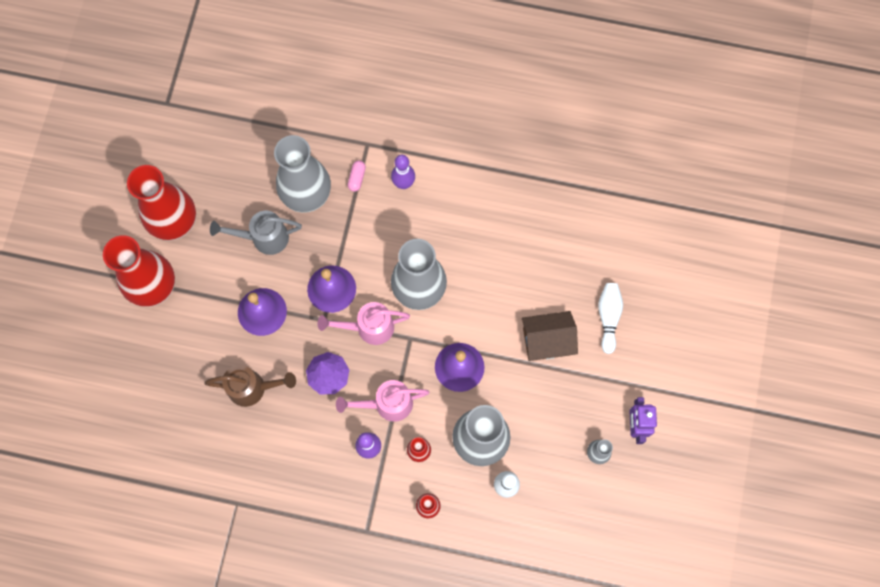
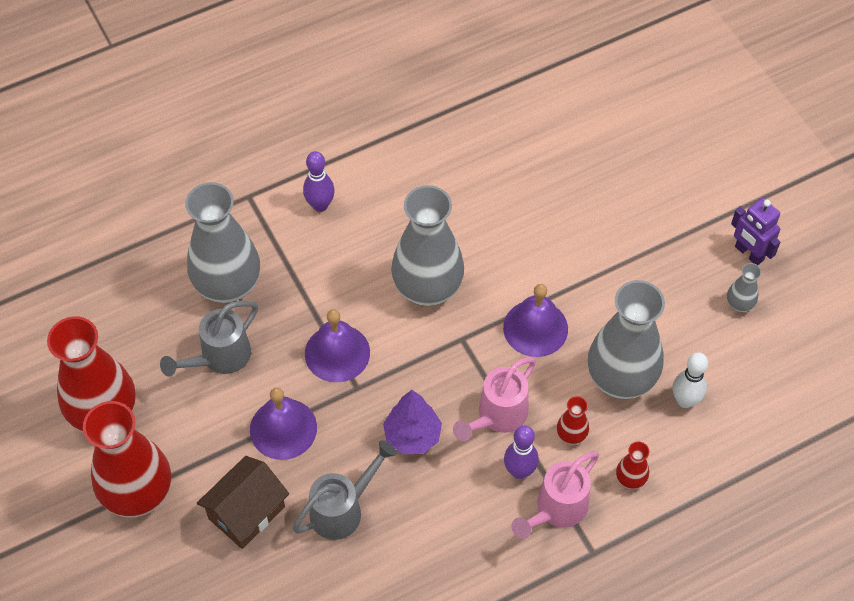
camera: 40 degrees left, 15 degrees down
(252, 388) = (342, 509): brown watering can -> grey watering can
(357, 178) = (267, 234): pink capsule -> none
(369, 327) = (411, 360): pink watering can -> pink watering can (556, 509)
(547, 341) = (596, 243): brown house -> brown house (247, 512)
(608, 317) = (632, 180): white bowling pin -> none

